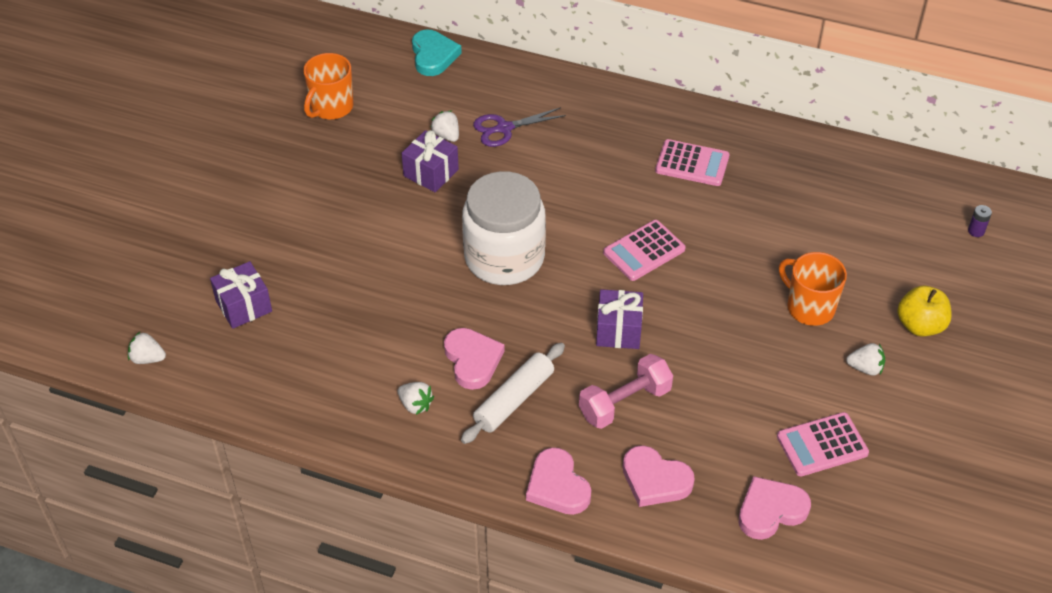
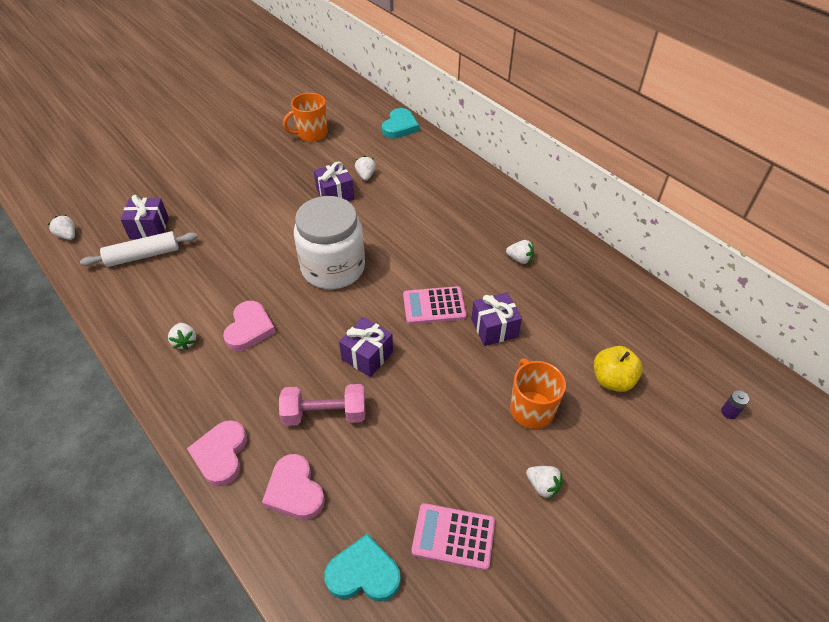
camera: 30 degrees right, 0 degrees up
(504, 128) = (406, 185): purple scissors -> none
(514, 399) = (250, 371): white rolling pin -> white rolling pin (143, 255)
(692, 163) = (520, 259): pink calculator -> white strawberry
(720, 247) = (494, 328): none -> purple gift
(770, 510) = (363, 573): pink heart -> turquoise heart
(920, 325) = (620, 472): yellow apple -> yellow apple (612, 380)

